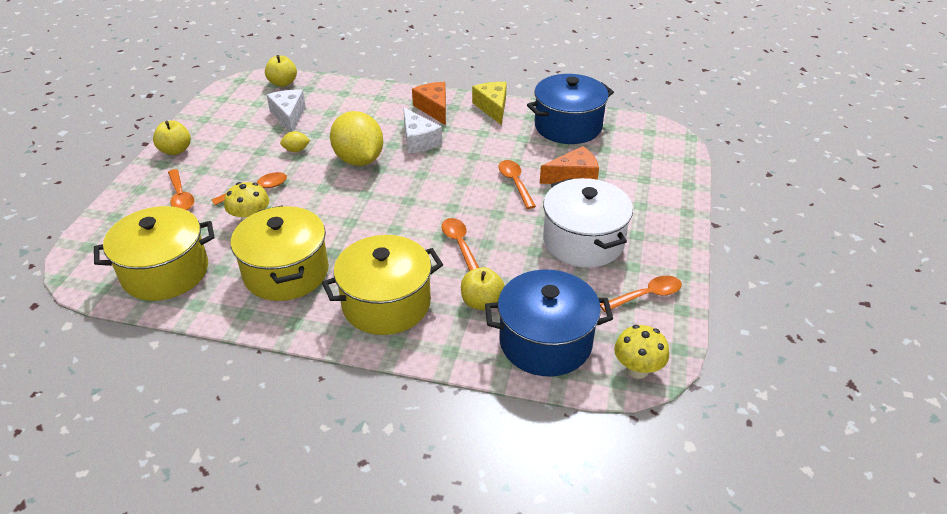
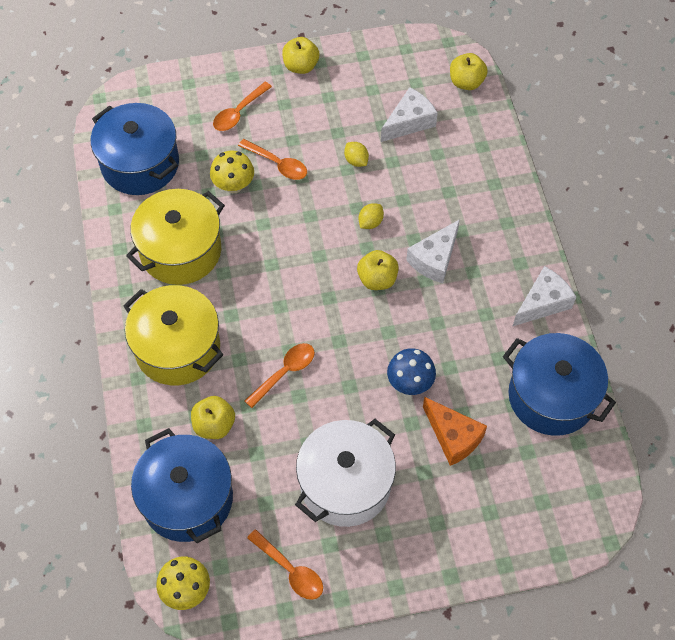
camera: 65 degrees right, 20 degrees up
(165, 272) = (140, 164): yellow pot -> blue pot
(359, 160) = (370, 222): yellow lemon -> yellow lemon, size x0.41
(412, 172) = (377, 279): none -> yellow apple
(434, 108) = (504, 245): orange cheese -> none
(492, 108) = (542, 303): yellow cheese -> white cheese
(515, 183) = (410, 383): orange spoon -> blue mushroom

